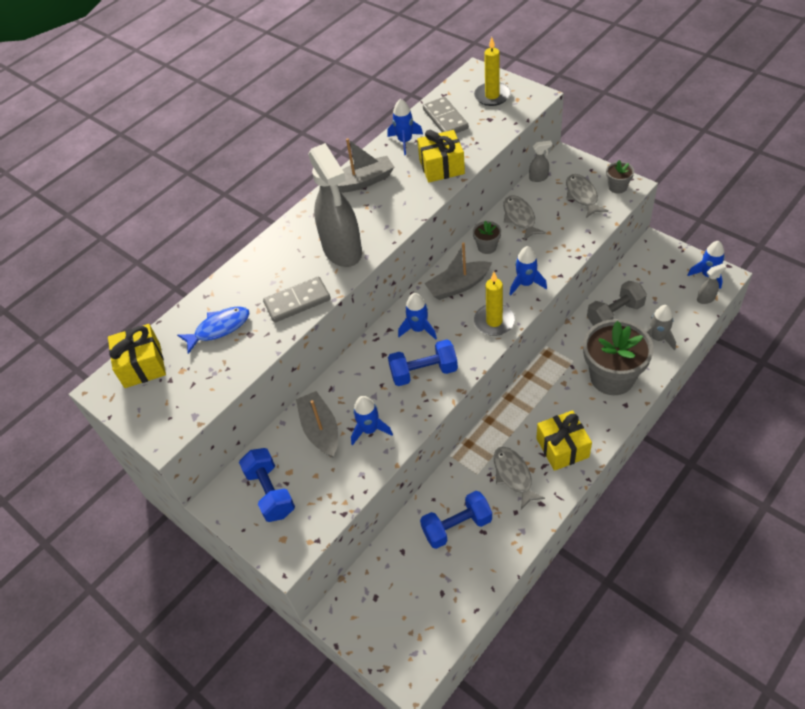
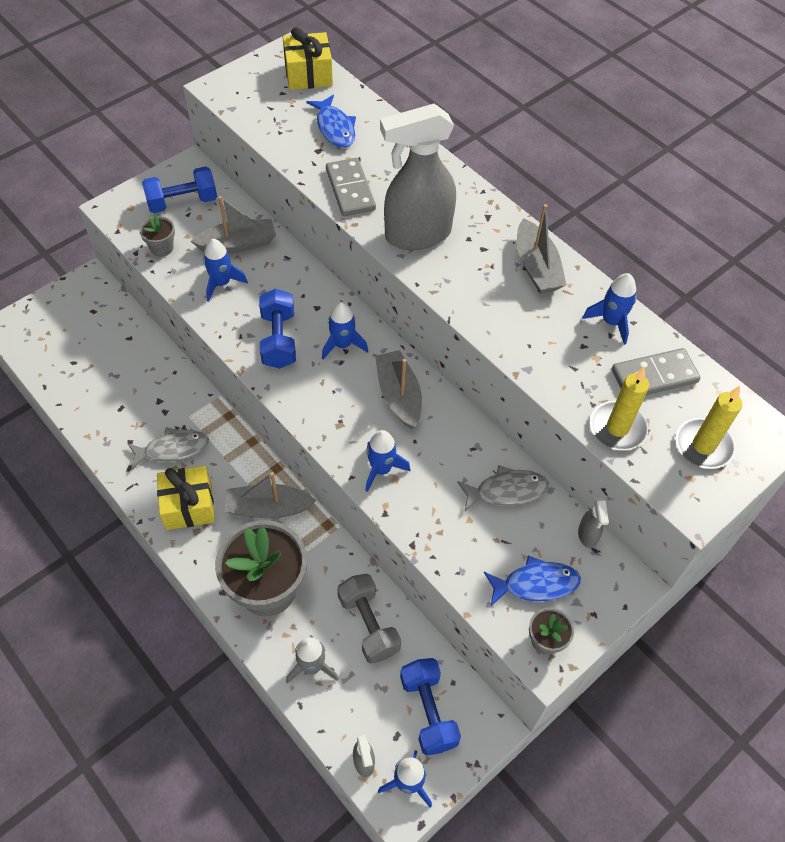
camera: 90 degrees right, 5 degrees up
(441, 167) = (547, 354): yellow gift -> none
(457, 526) = (135, 386): blue dumbbell -> blue dumbbell (428, 711)
(487, 247) = (459, 440): grey flower pot -> grey flower pot (162, 248)
(494, 321) = (329, 421): yellow candle -> yellow candle (617, 428)
(546, 393) = (268, 508): none -> grey boat
(582, 196) = (536, 584): grey fish -> blue fish

